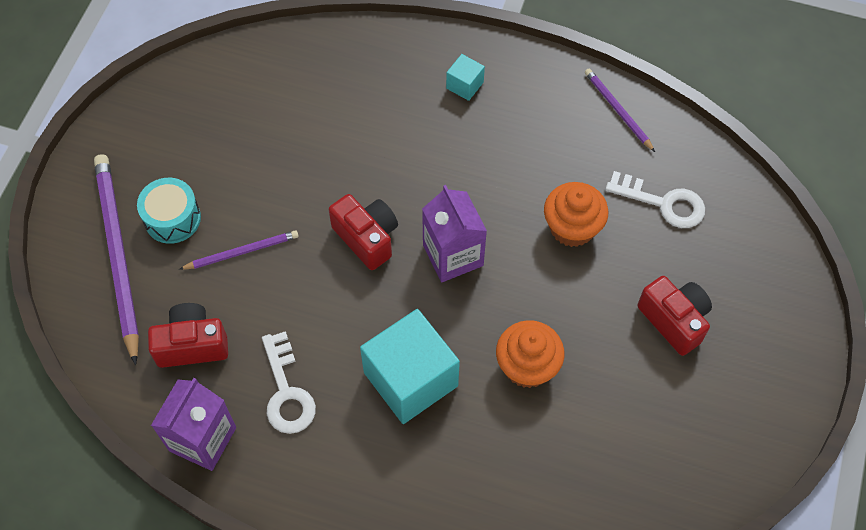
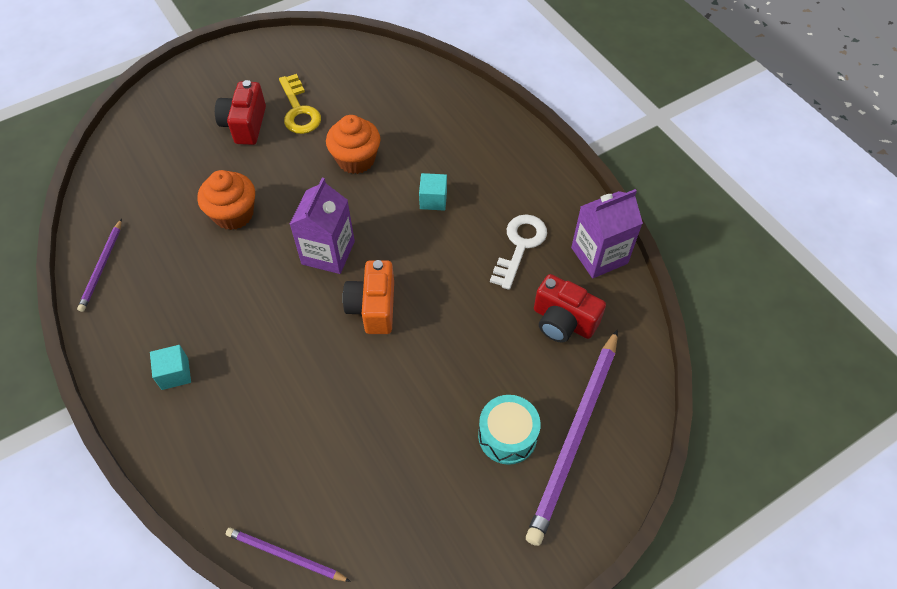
camera: 140 degrees left, 5 degrees down
(242, 252) = (473, 365): purple pencil -> purple pencil (285, 555)
(367, 238) = (373, 307): red camera -> orange camera
(410, 379) = (433, 200): turquoise cube -> turquoise cube, size x0.45
(644, 379) = (299, 110): none -> yellow key
(663, 203) = (161, 187): white key -> none

